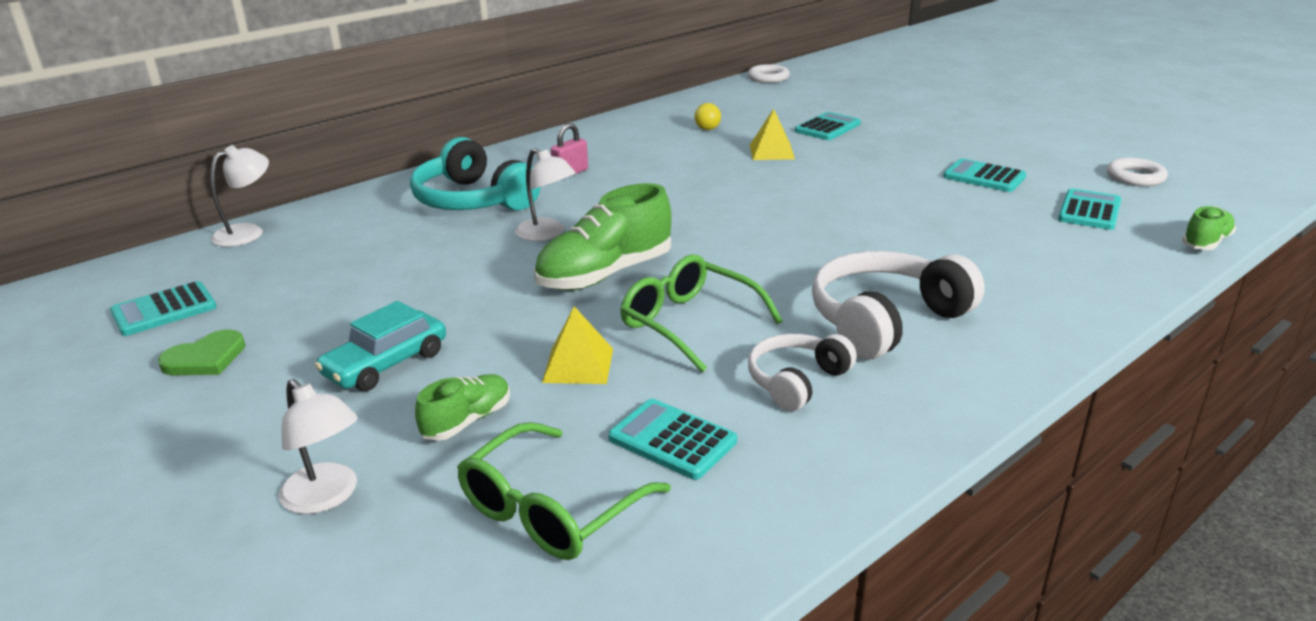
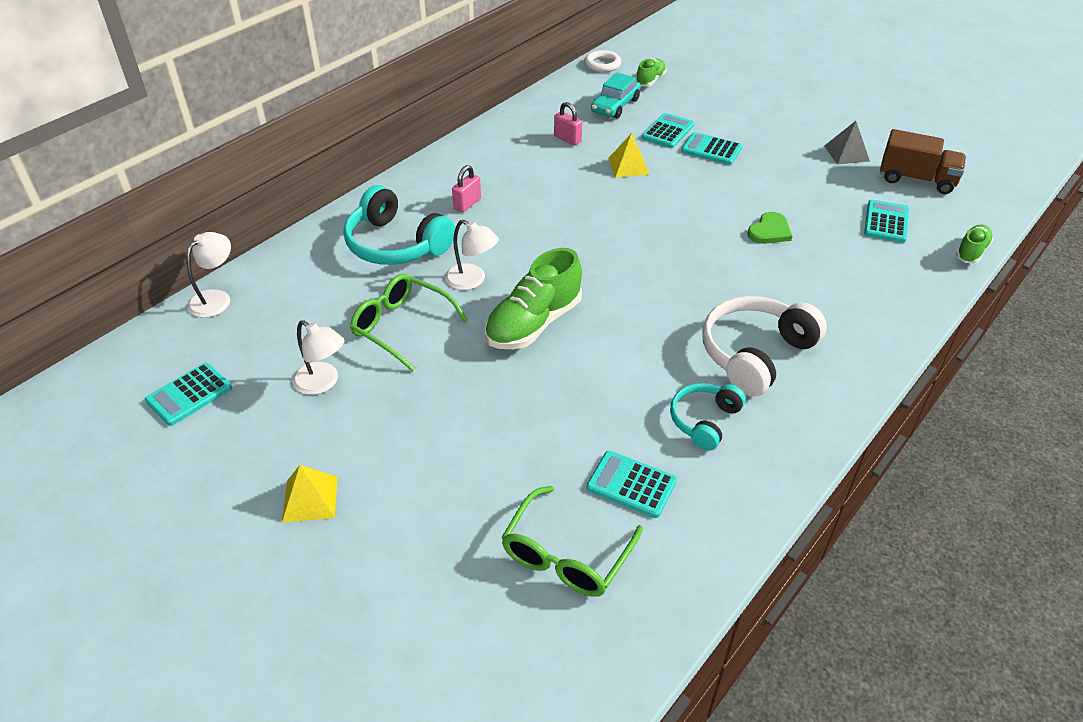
camera: 10 degrees left, 15 degrees up
(205, 358) = (250, 443): green heart -> green heart (769, 231)
(327, 497) = (405, 563): white lamp -> white lamp (323, 383)
(386, 364) = (396, 434): turquoise car -> turquoise car (615, 106)
(467, 421) = (480, 483): green shoe -> green shoe (650, 80)
(578, 365) = (543, 421): yellow pyramid -> yellow pyramid (310, 499)
(688, 323) = (612, 370): green glasses -> green glasses (401, 326)
(707, 129) = (567, 139): yellow ball -> pink padlock
(797, 381) = (704, 421): white headphones -> turquoise headphones
(984, 177) = (803, 187): turquoise calculator -> turquoise calculator (711, 149)
(1046, 152) = (846, 153): none -> grey pyramid
(1135, 177) = (916, 179): white ring -> brown truck

